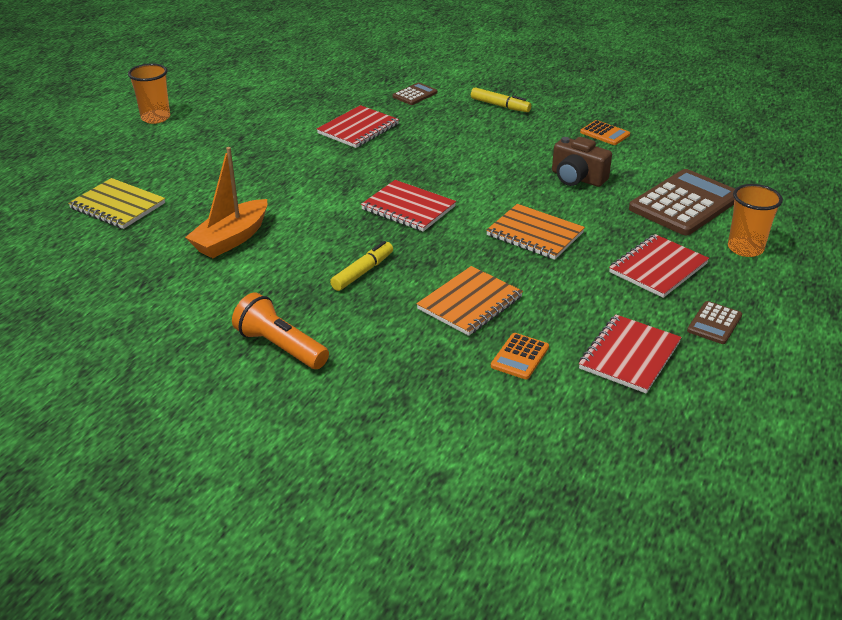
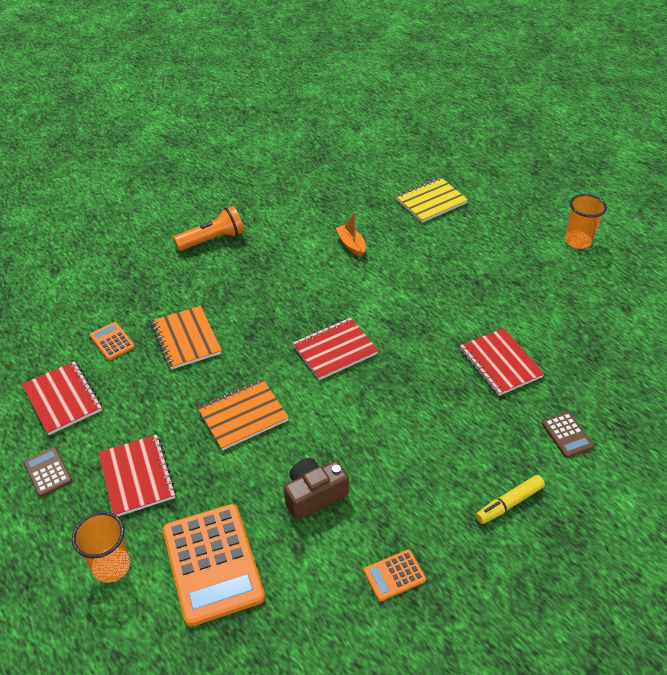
camera: 115 degrees right, 10 degrees up
(231, 239) = (351, 244): orange boat -> orange boat, size x0.60
(363, 272) = (264, 297): yellow marker -> none
(684, 203) = (212, 564): brown calculator -> orange calculator

